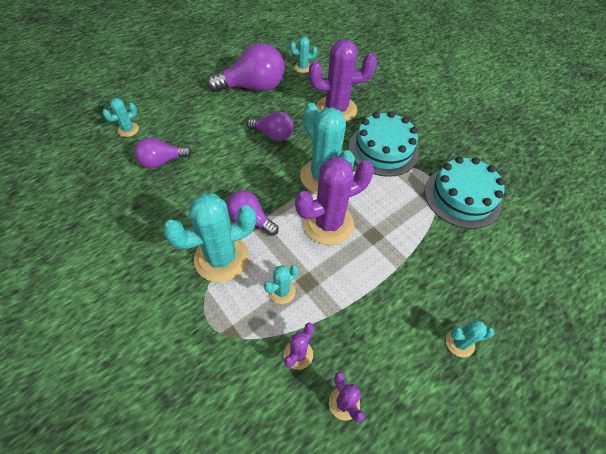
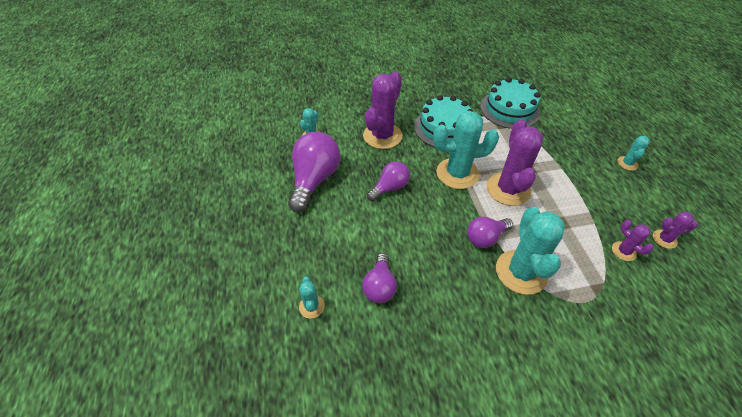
camera: 60 degrees left, 5 degrees down
(282, 291) = (566, 242): turquoise cactus -> none

